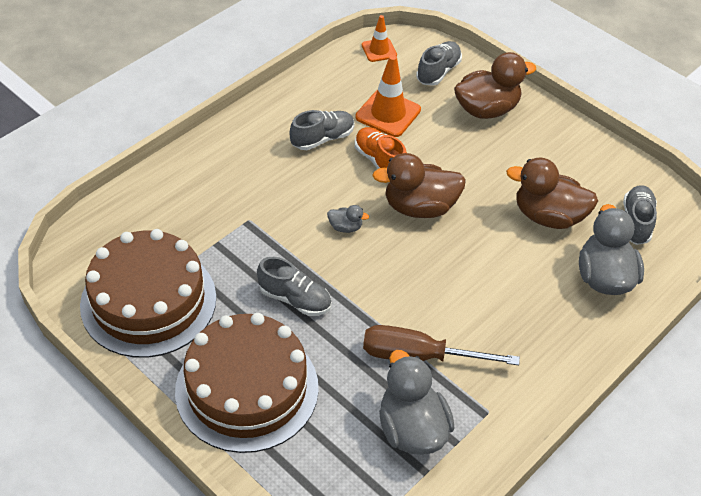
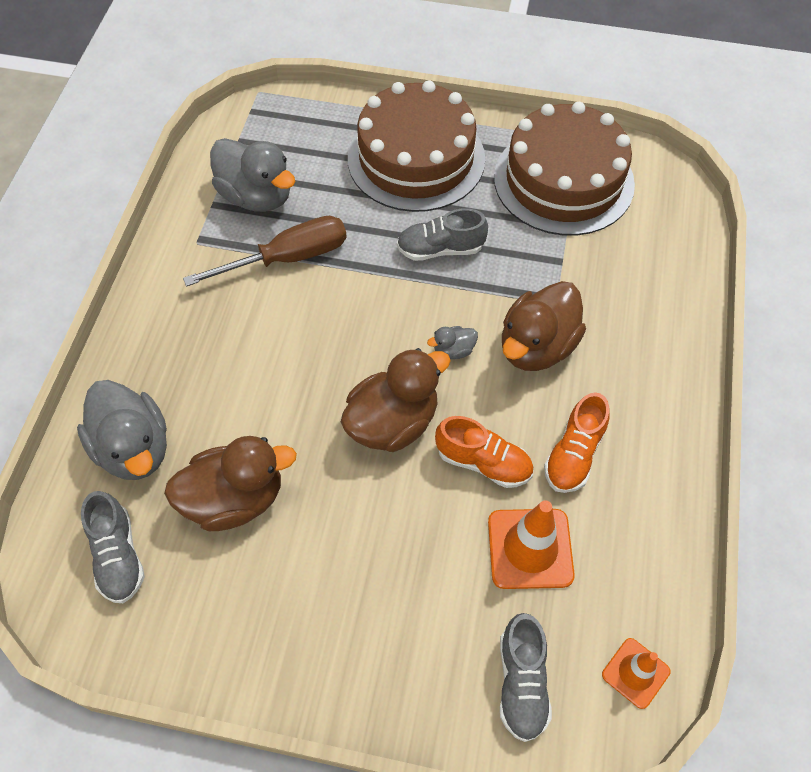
camera: 150 degrees right, 10 degrees up
(322, 138) = (574, 454): grey shoe -> orange shoe
(486, 109) = (407, 645): brown duck -> brown duck (537, 346)

